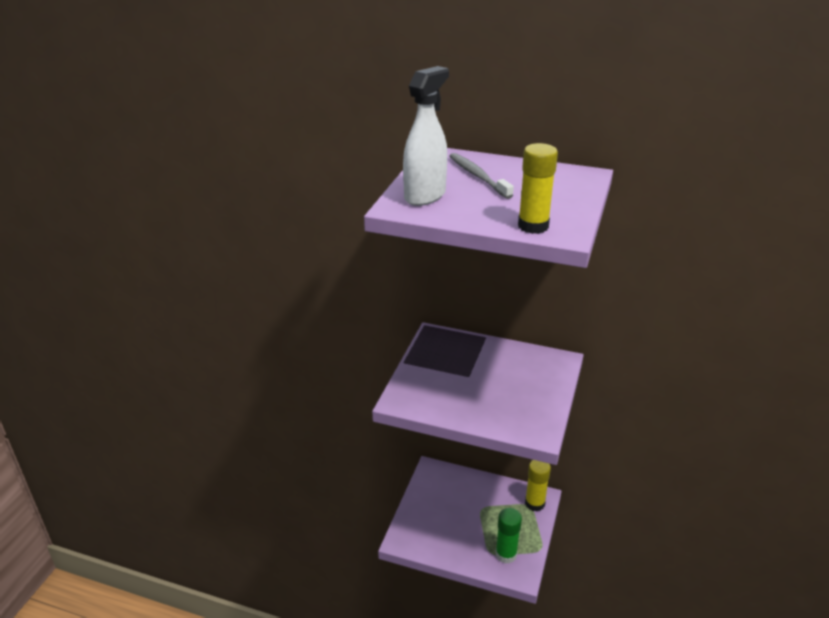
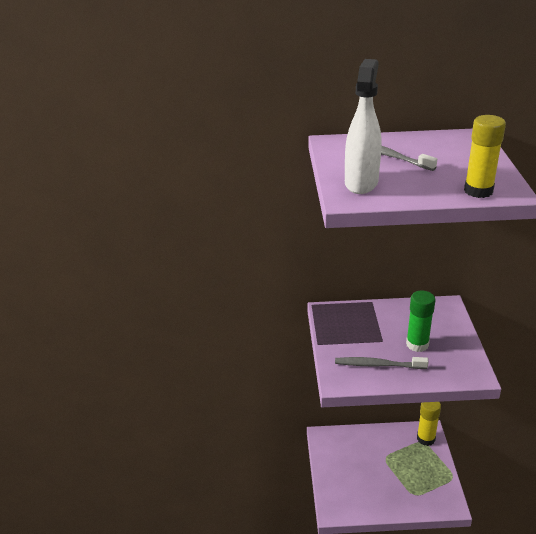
camera: 20 degrees left, 0 degrees up
(447, 397) = (378, 365): none -> grey toothbrush
(506, 554) = (428, 491): green glue stick -> green glue stick (417, 344)

